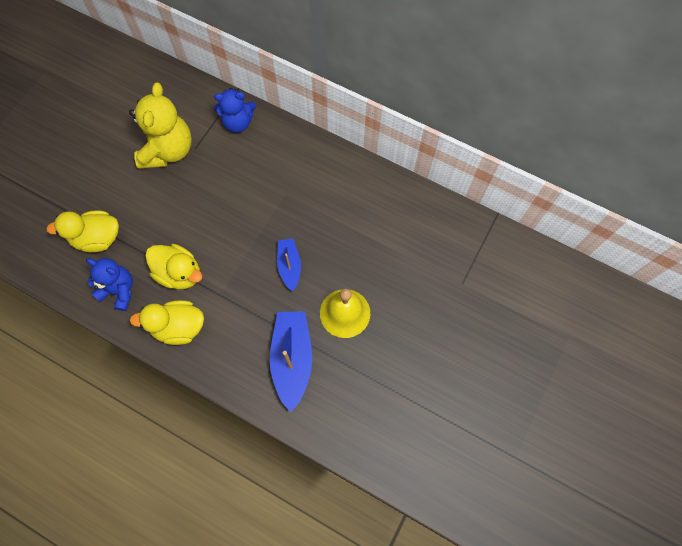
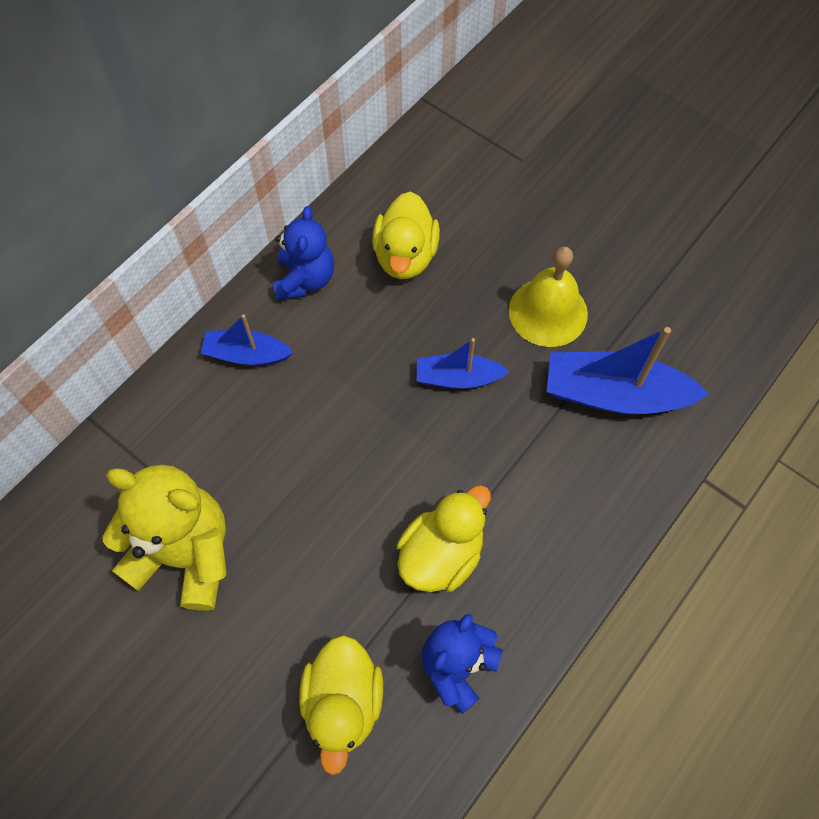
camera: 80 degrees left, 5 degrees down
(179, 327) = (541, 564): yellow duck -> yellow duck (405, 256)
(238, 122) = (162, 425): blue teddy bear -> blue teddy bear (305, 279)
(286, 153) = (247, 354): none -> blue boat

